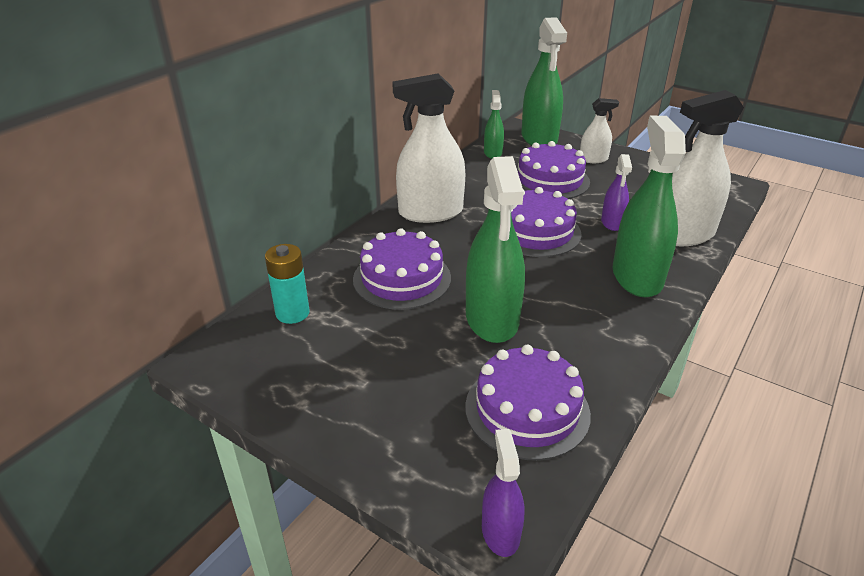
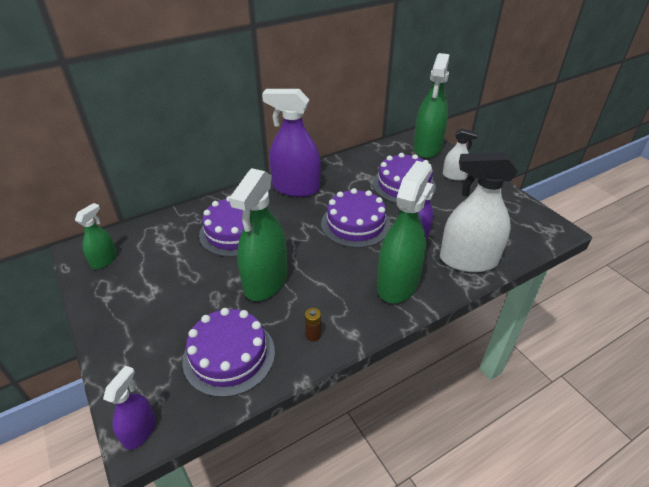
camera: 25 degrees right, 5 degrees up
(292, 313) = (151, 235): turquoise battery -> none
(430, 212) = (296, 188): white spray bottle -> purple spray bottle
(493, 153) = (381, 152): green spray bottle -> green spray bottle (104, 260)
(600, 355) = (313, 335): none -> brown battery

